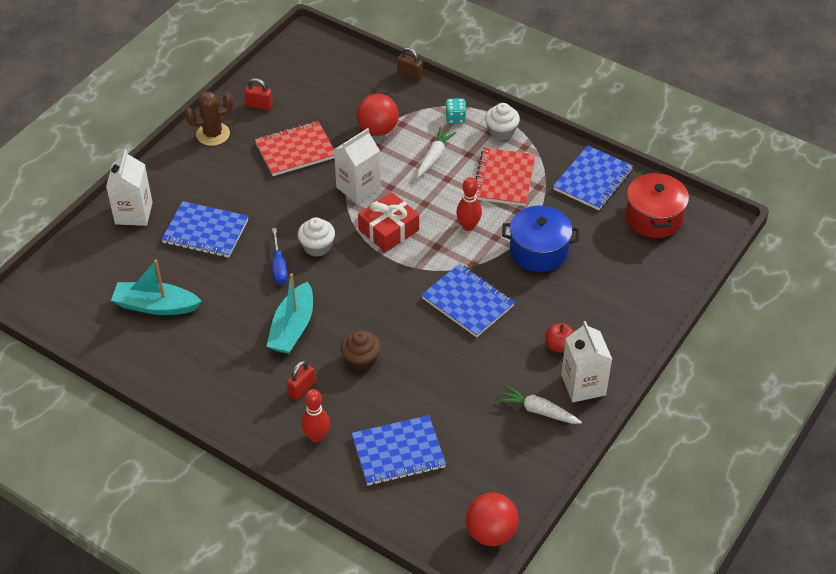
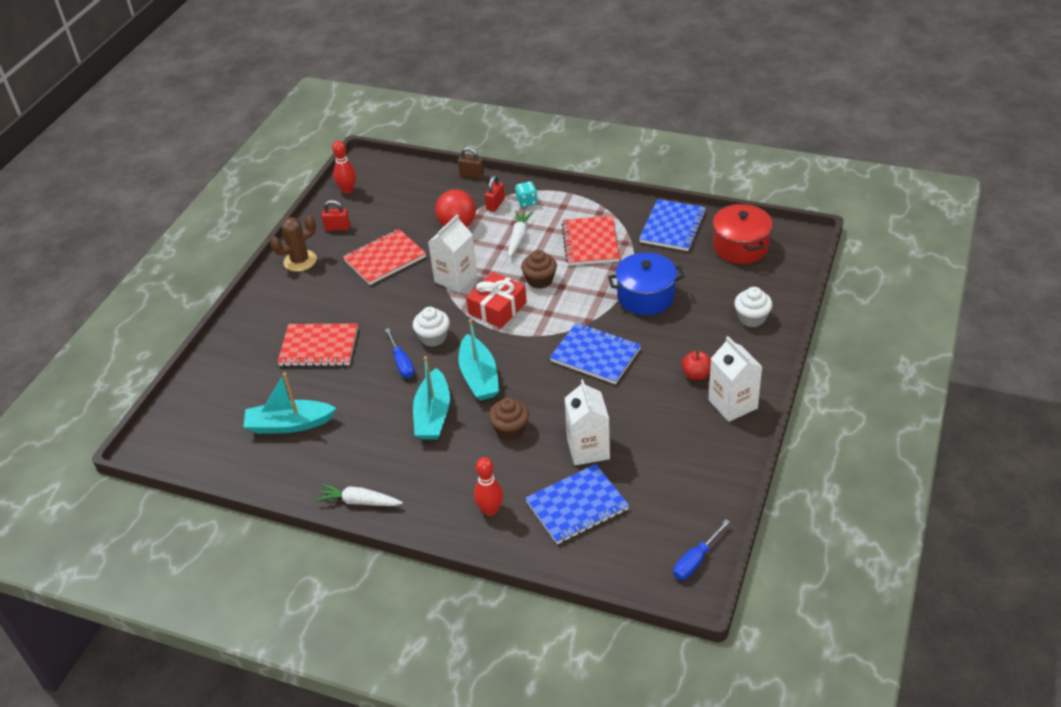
camera: 10 degrees left, 5 degrees down
(133, 213) = (242, 345): white carton -> white carton (588, 449)
(205, 232) = (319, 347): blue notebook -> red notebook
(301, 389) = (460, 469): red padlock -> red padlock (495, 204)
(348, 299) = (479, 377): none -> turquoise boat
(440, 209) = (540, 280): none -> brown cupcake
(468, 226) = (572, 289): red bowling pin -> red bowling pin (347, 190)
(491, 533) = (696, 560): red ball -> blue screwdriver
(501, 132) = (573, 204): white cupcake -> white cupcake (751, 318)
(538, 411) = (699, 437): white carrot -> white carrot (359, 501)

